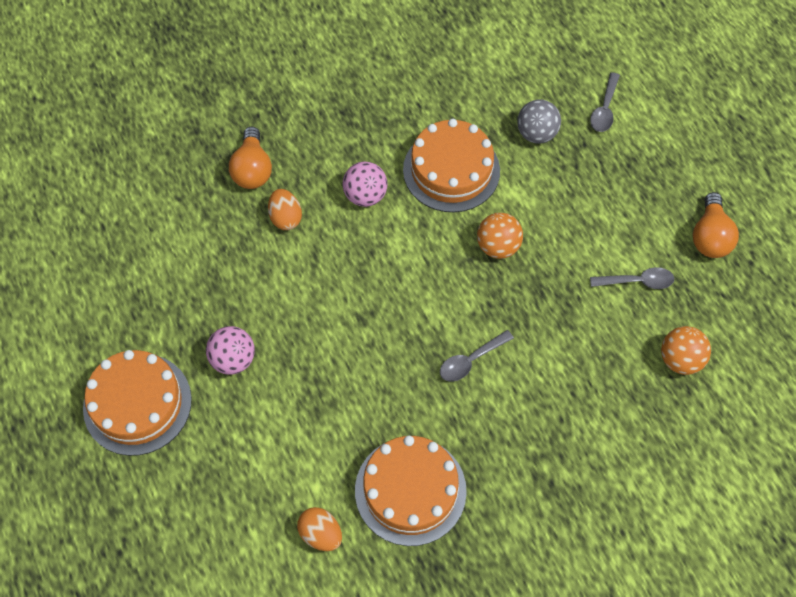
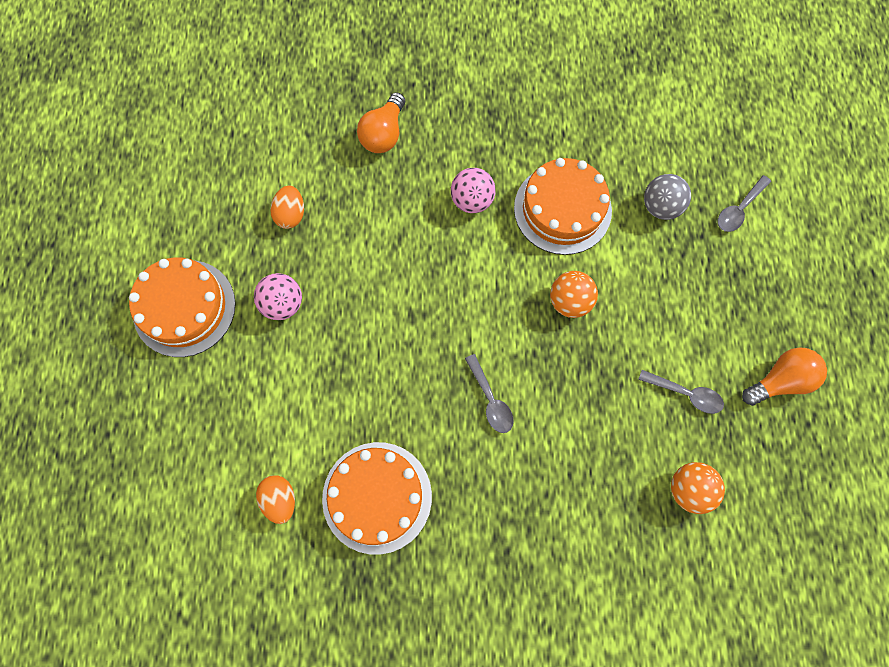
camera: 25 degrees right, 10 degrees up
(285, 218) = (391, 192): orange egg -> orange egg (291, 214)
(470, 360) = (490, 400): grey spoon -> grey spoon turned 105 degrees counterclockwise
(710, 237) = (780, 380): orange light bulb -> orange light bulb turned 150 degrees counterclockwise

